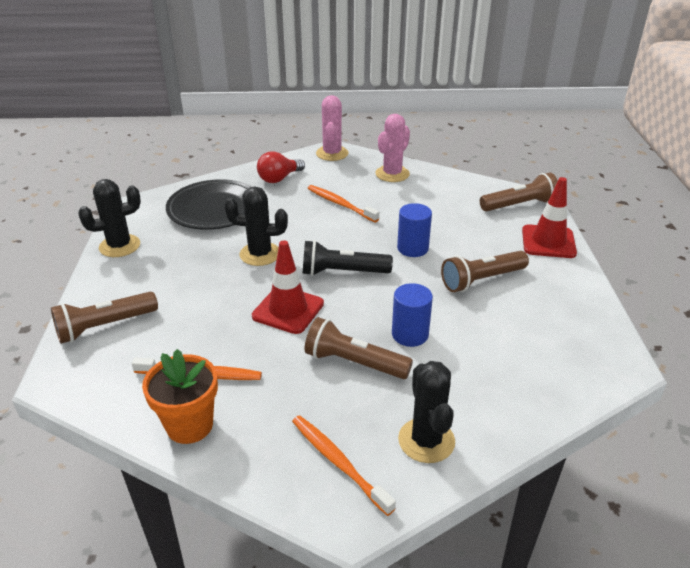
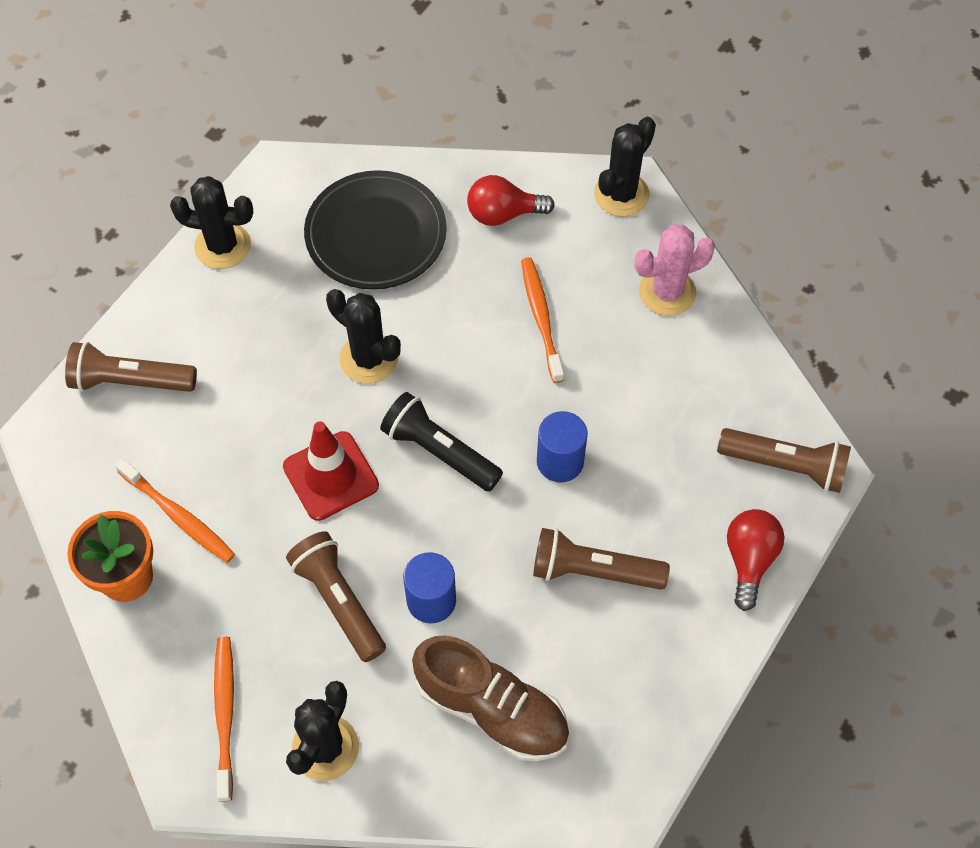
camera: 35 degrees right, 25 degrees up
(332, 153) = (621, 194): pink cactus -> black cactus
(502, 364) = (492, 709): none -> brown shoe
(548, 242) = (749, 560): red traffic cone -> red light bulb

